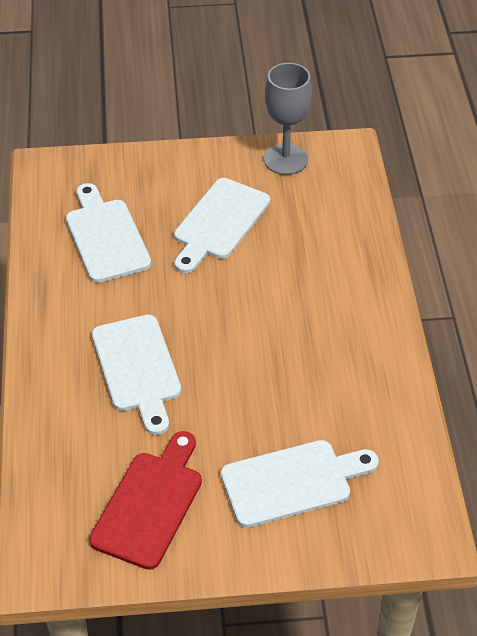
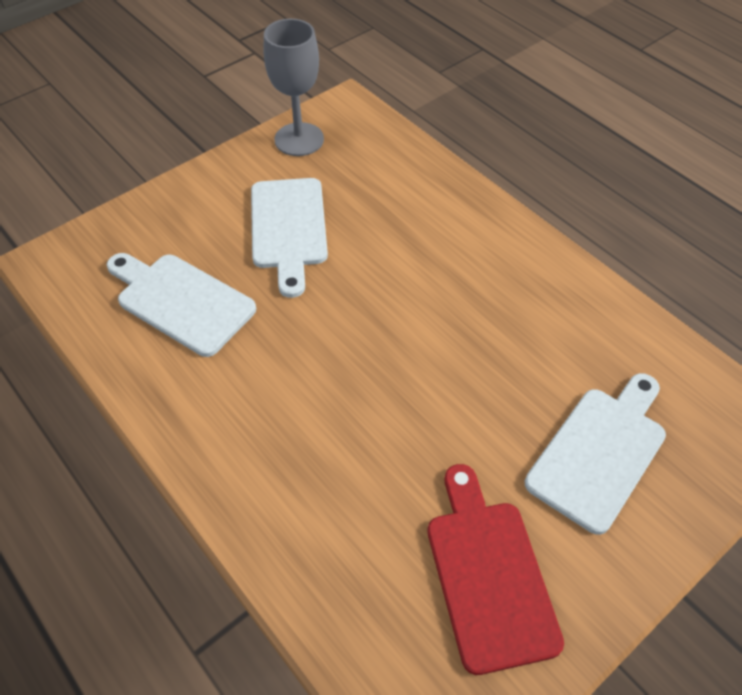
camera: 35 degrees left, 5 degrees up
(137, 368) = (338, 425): white cutting board -> none

